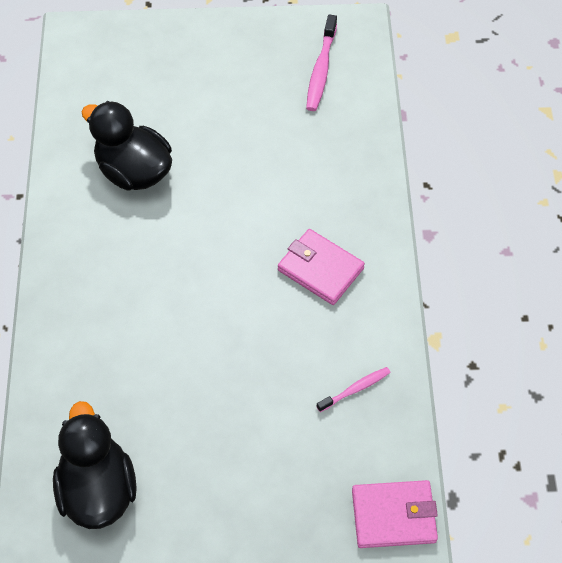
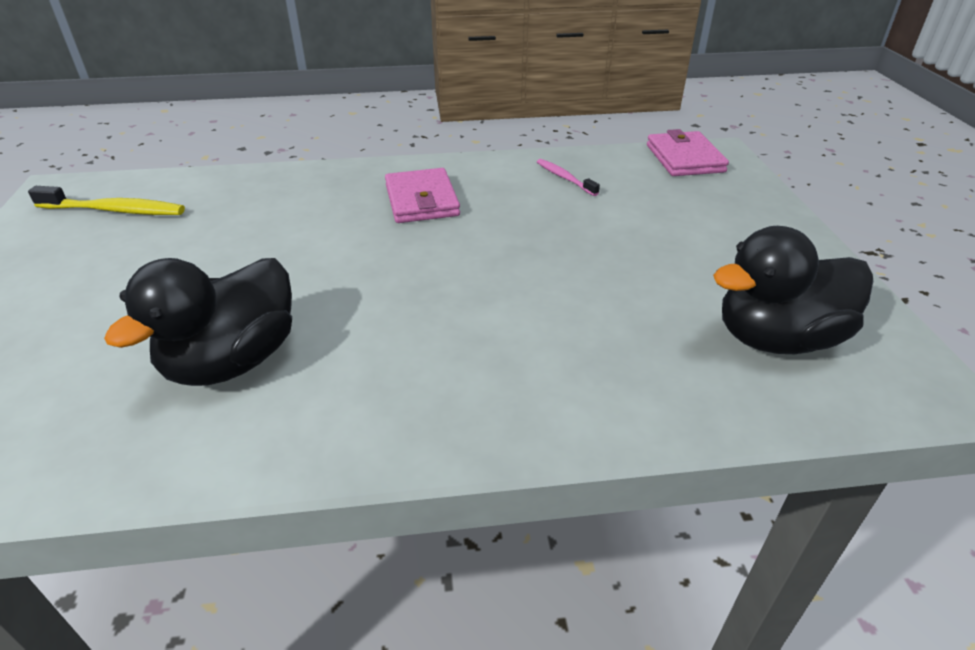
camera: 95 degrees left, 20 degrees down
(320, 269) = (421, 200): pink wallet -> pink wallet turned 45 degrees counterclockwise
(321, 69) = (114, 210): pink toothbrush -> yellow toothbrush

